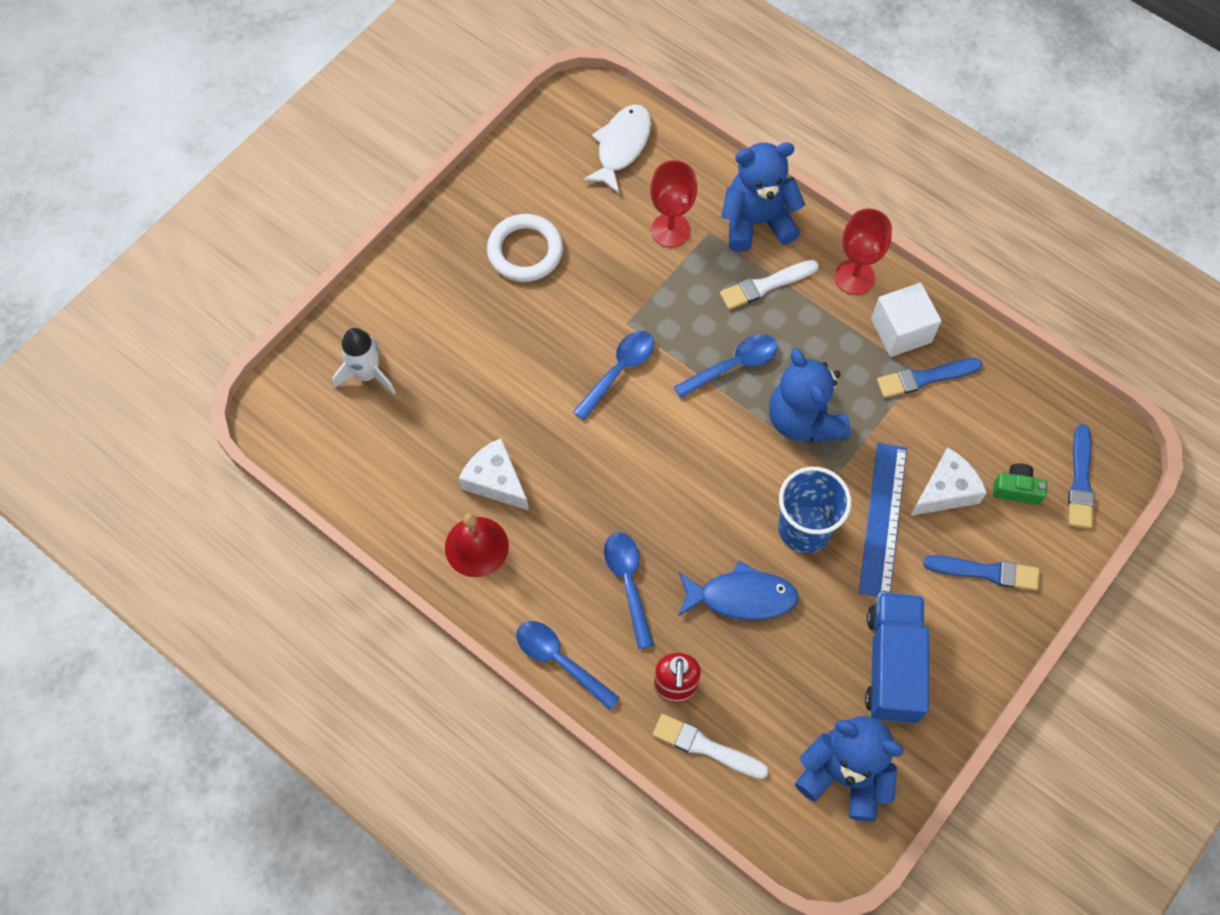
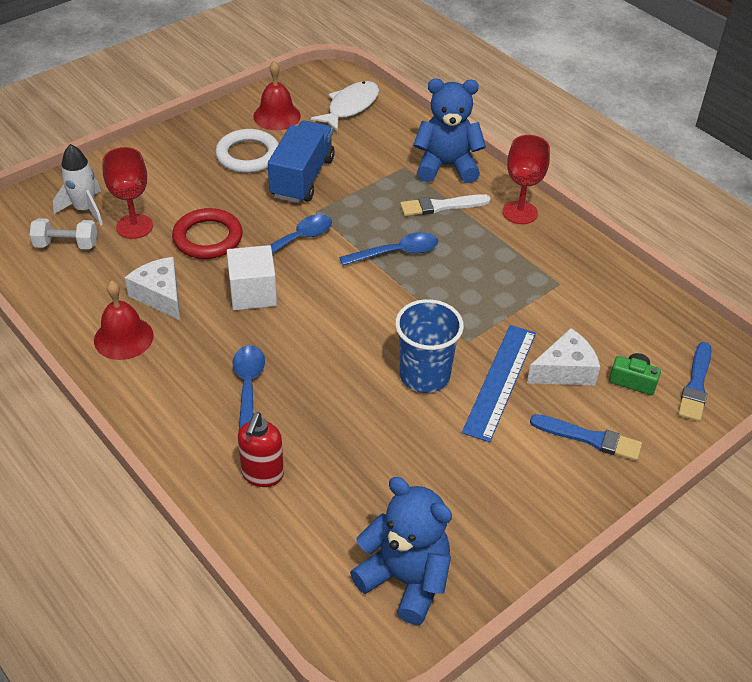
camera: 10 degrees right, 20 degrees down
(366, 431) = (66, 245): none -> white dumbbell
(520, 387) = (208, 238): none -> red ring
(539, 180) = (277, 116): none -> red bell
(559, 660) = (162, 434): blue spoon -> none
(670, 230) = (372, 161): red goblet -> red goblet (134, 226)
(706, 747) = (274, 529): white brush -> none
(742, 597) = (349, 416): blue fish -> none
(803, 420) = (447, 299): blue teddy bear -> none
(892, 665) = (479, 496): blue truck -> blue truck (302, 178)
(901, 331) = (551, 253): white cube -> white cube (253, 293)
(925, 378) = (565, 288): blue brush -> none

